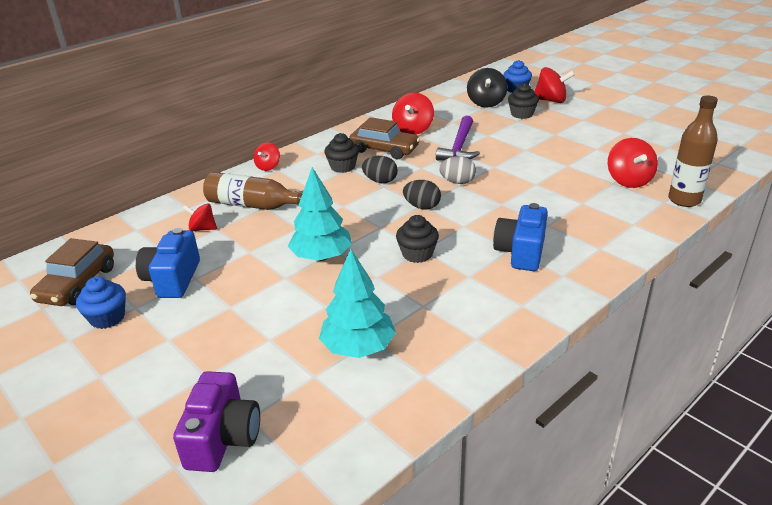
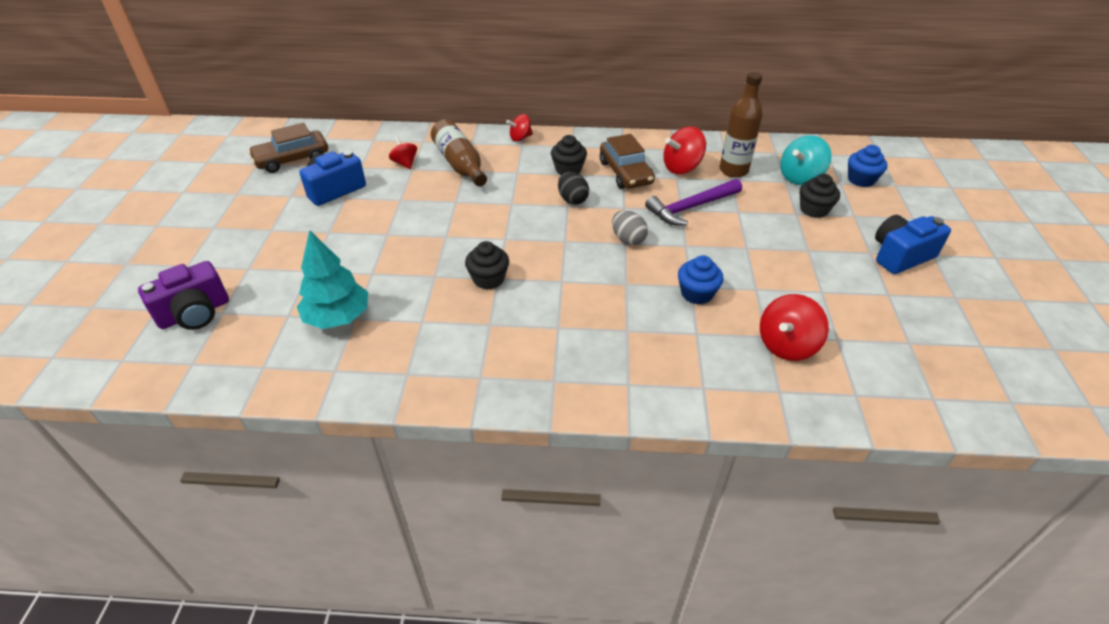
camera: 45 degrees right, 10 degrees up
(107, 318) = (270, 193): blue cupcake -> blue cupcake (696, 293)
(322, 256) = (430, 234): turquoise tree -> none
(422, 207) = (562, 242): black egg -> none
(486, 103) = (800, 177): black spinning top -> turquoise spinning top
(521, 252) = (560, 336): blue camera -> blue camera (900, 256)
(551, 100) = (876, 212): red spinning top -> none
(684, 200) = (805, 406): brown bottle -> brown bottle (733, 170)

